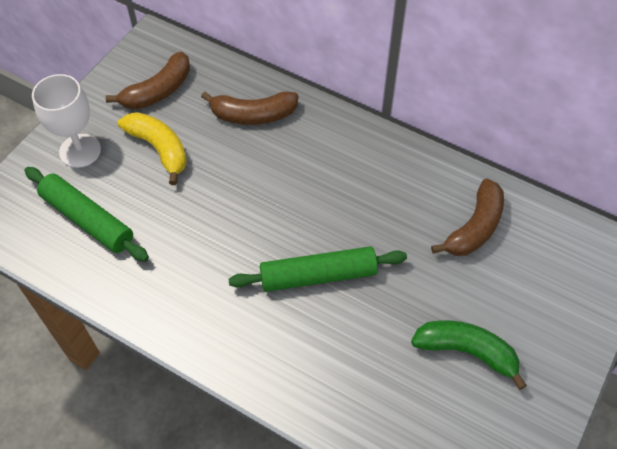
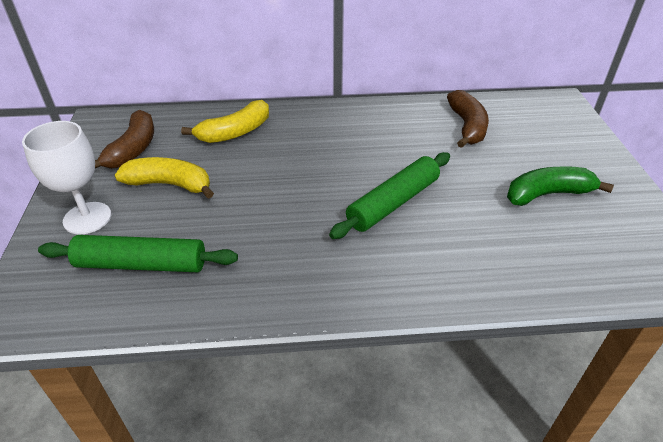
camera: 35 degrees left, 15 degrees down
(253, 115) = (235, 132): brown banana -> yellow banana

